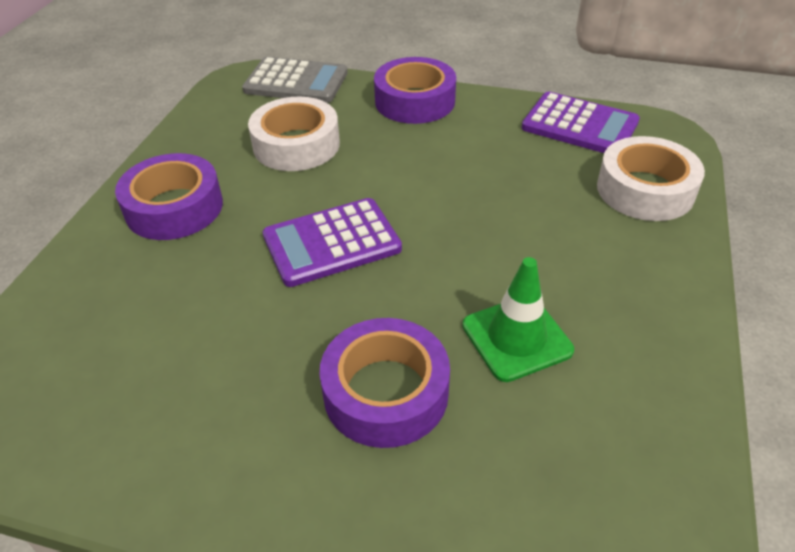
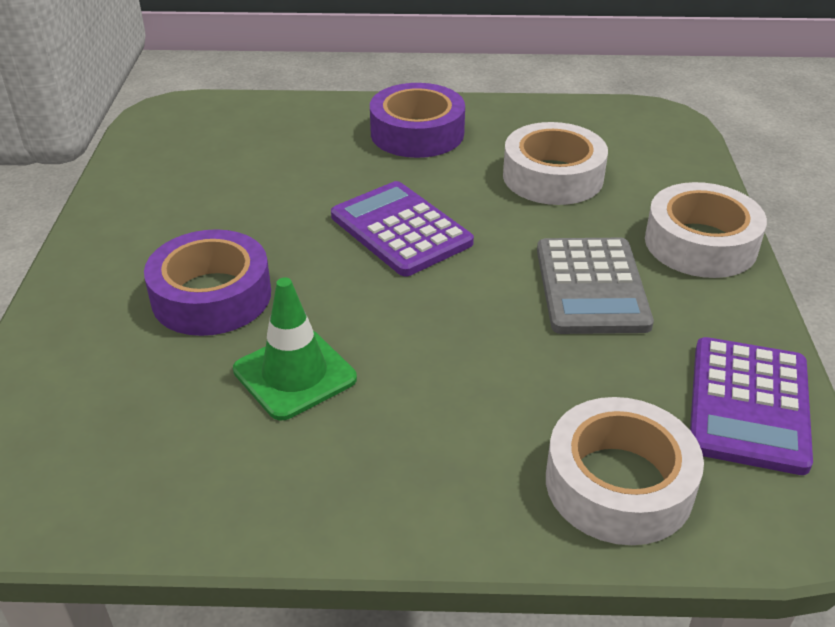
camera: 75 degrees right, 5 degrees down
(296, 82) = (677, 151): grey calculator -> grey calculator (591, 287)
(415, 101) = (700, 243): purple tape -> white tape

